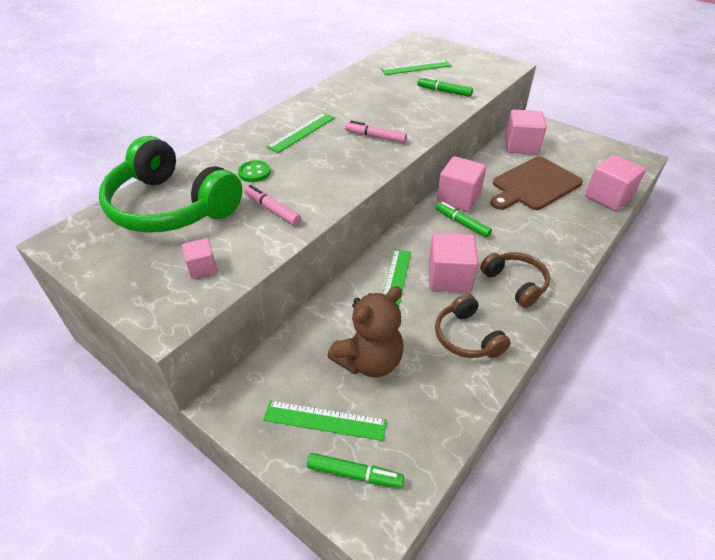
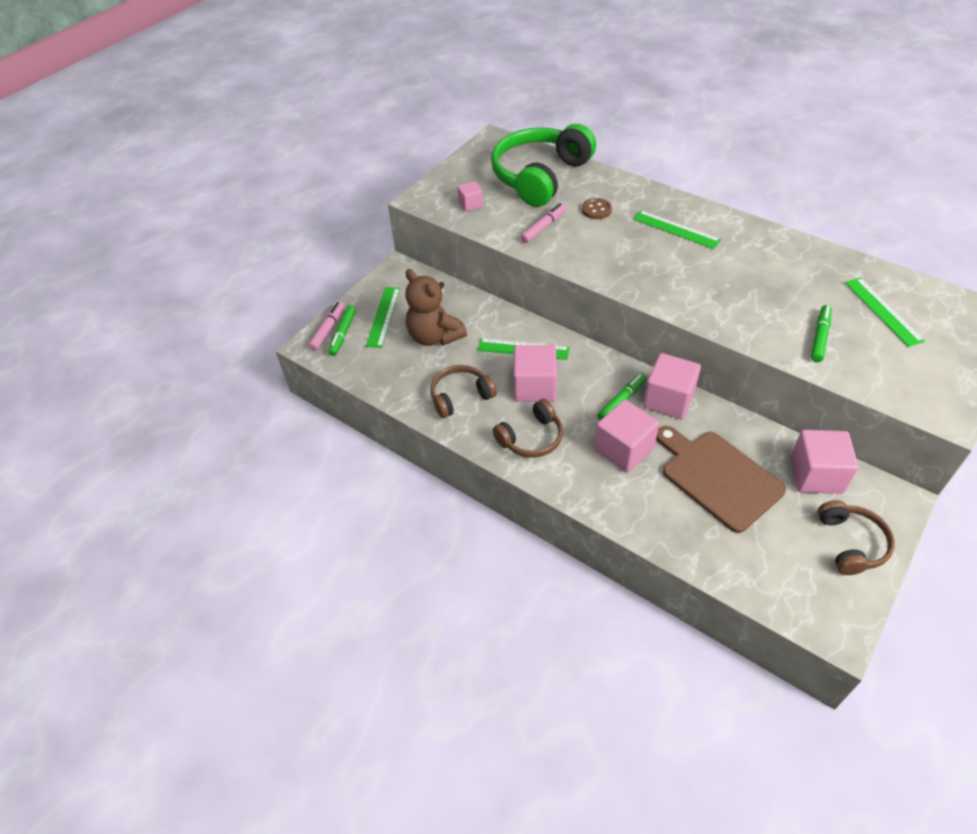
camera: 90 degrees right, 5 degrees up
(254, 172) = (596, 210): green button -> brown button
(375, 137) = (682, 281): pink marker -> pink marker (328, 329)
(573, 143) = (851, 543): none -> brown headphones
(608, 197) = (712, 558): pink cube -> pink cube (623, 449)

